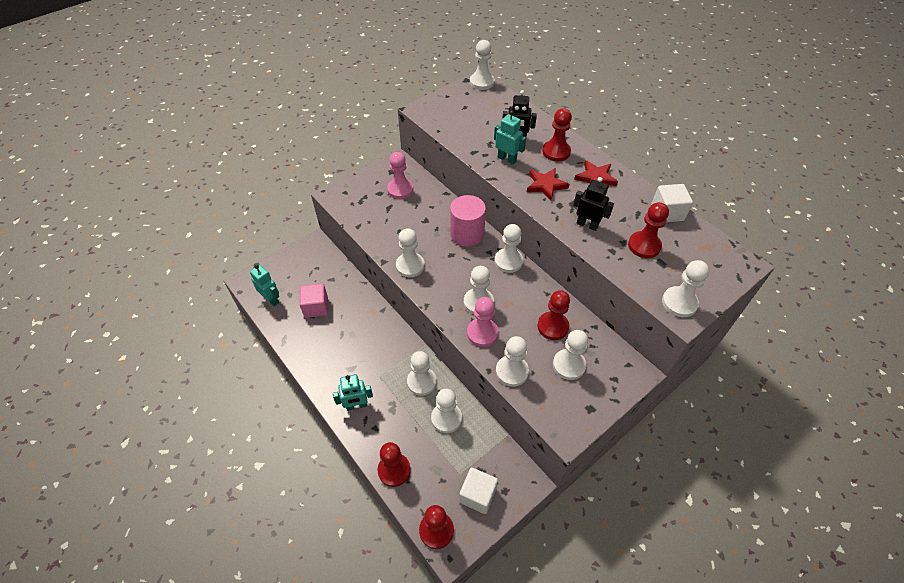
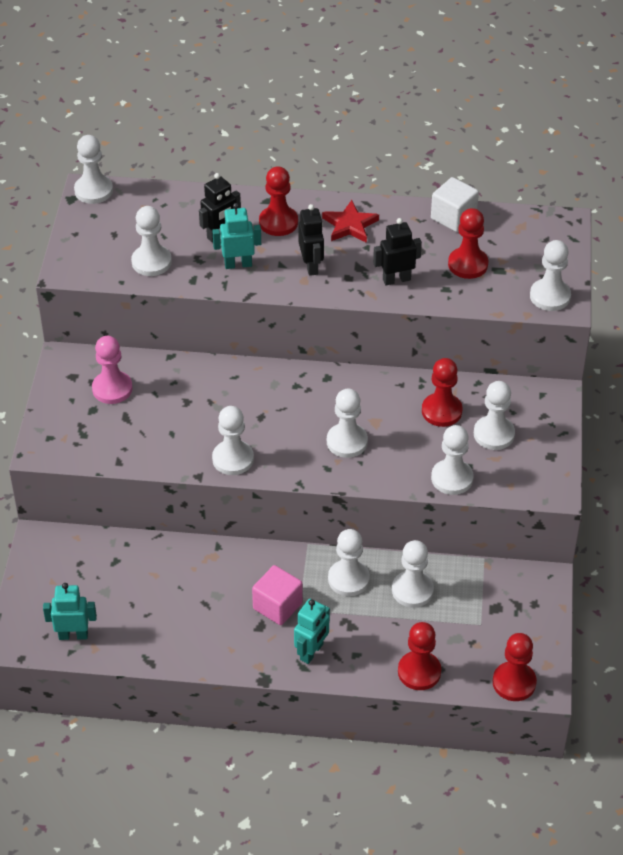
camera: 45 degrees left, 5 degrees down
(316, 307) = (139, 601): pink cube -> pink cube (277, 606)
(467, 234) = (250, 384): pink cylinder -> none
(477, 495) = (515, 626): white cube -> none
(482, 333) = (385, 466): pink pawn -> none
(508, 261) = (327, 380): white pawn -> white pawn (151, 262)
(546, 185) = (311, 266): red star -> black robot

